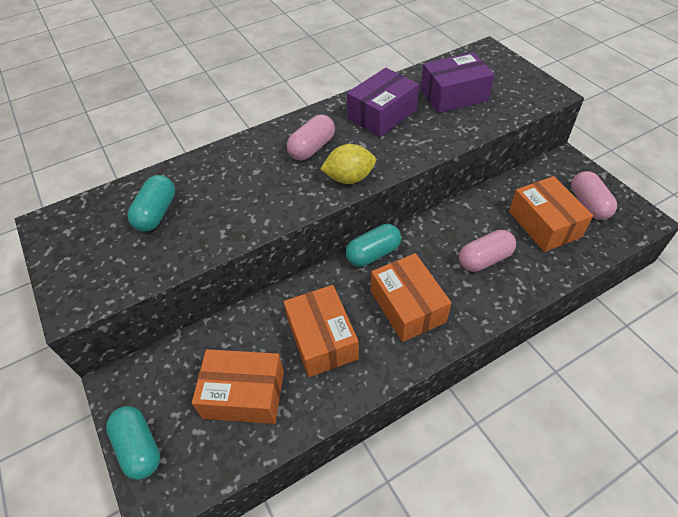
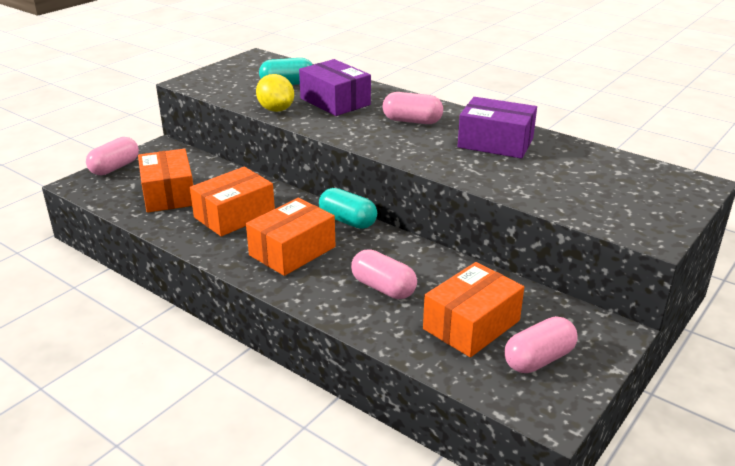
camera: 65 degrees right, 20 degrees down
(139, 447) = (115, 168): turquoise capsule -> pink capsule
(349, 178) = (384, 144): yellow lemon -> yellow lemon (276, 110)
(454, 95) = (573, 175): purple box -> purple box (335, 101)

